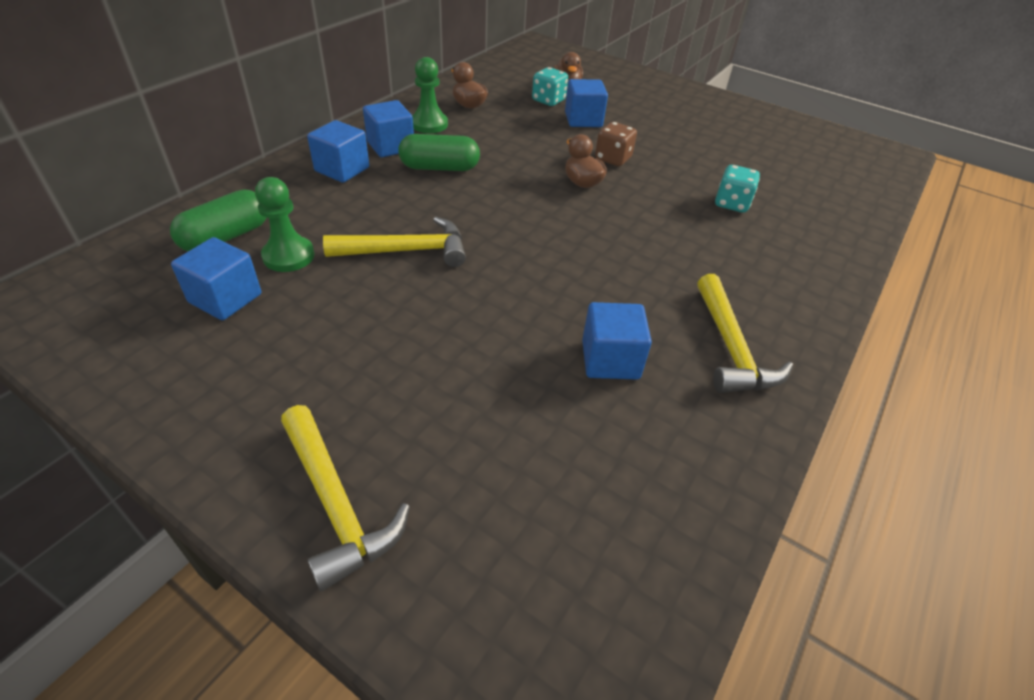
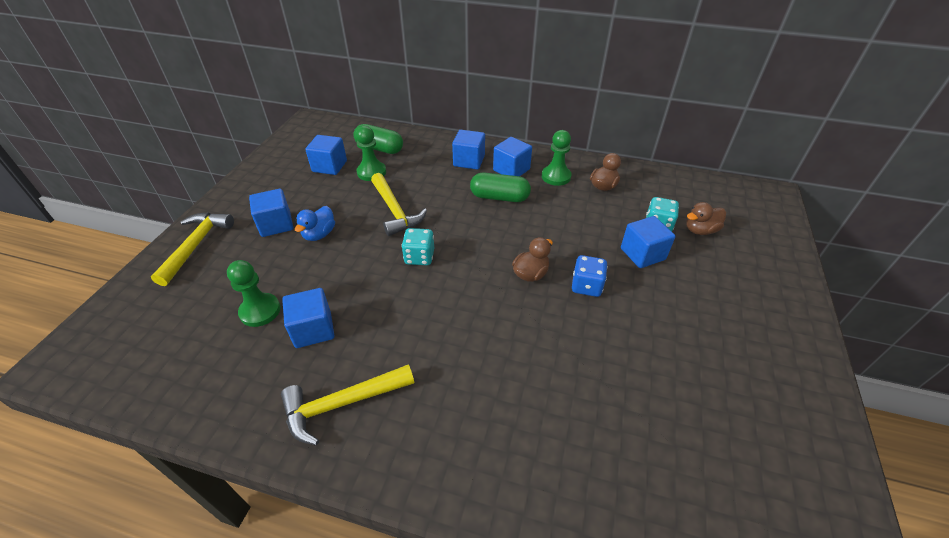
camera: 75 degrees right, 0 degrees up
(336, 504) = (196, 245): yellow hammer -> yellow hammer turned 150 degrees clockwise
(350, 381) = (276, 224): none -> blue cube
(412, 332) = (319, 234): none -> blue duck
(439, 168) = (499, 197): green capsule -> green capsule turned 60 degrees counterclockwise
(555, 413) = (260, 311): none -> green pawn
(613, 159) = (586, 286): brown dice -> blue dice
(731, 203) = (567, 389): turquoise dice -> turquoise dice (419, 257)

